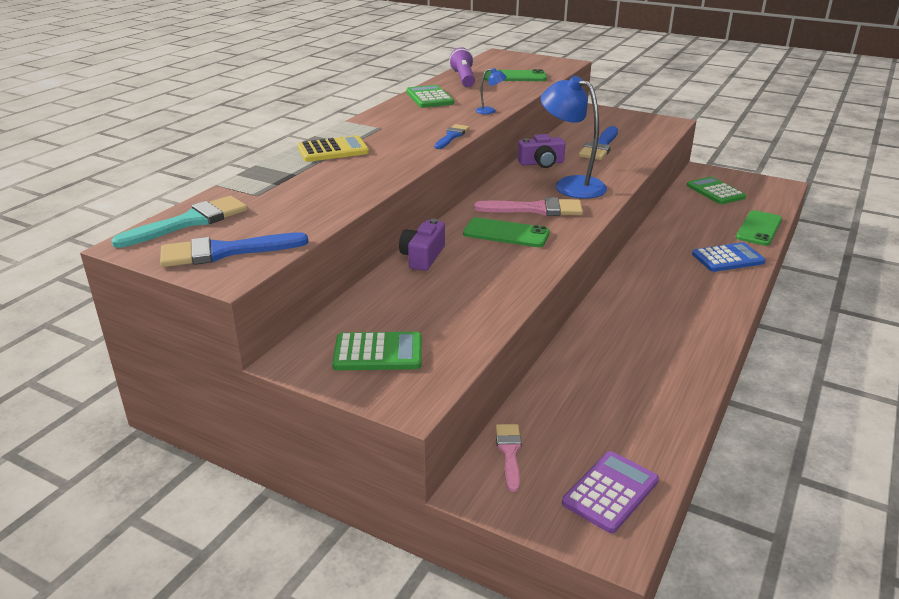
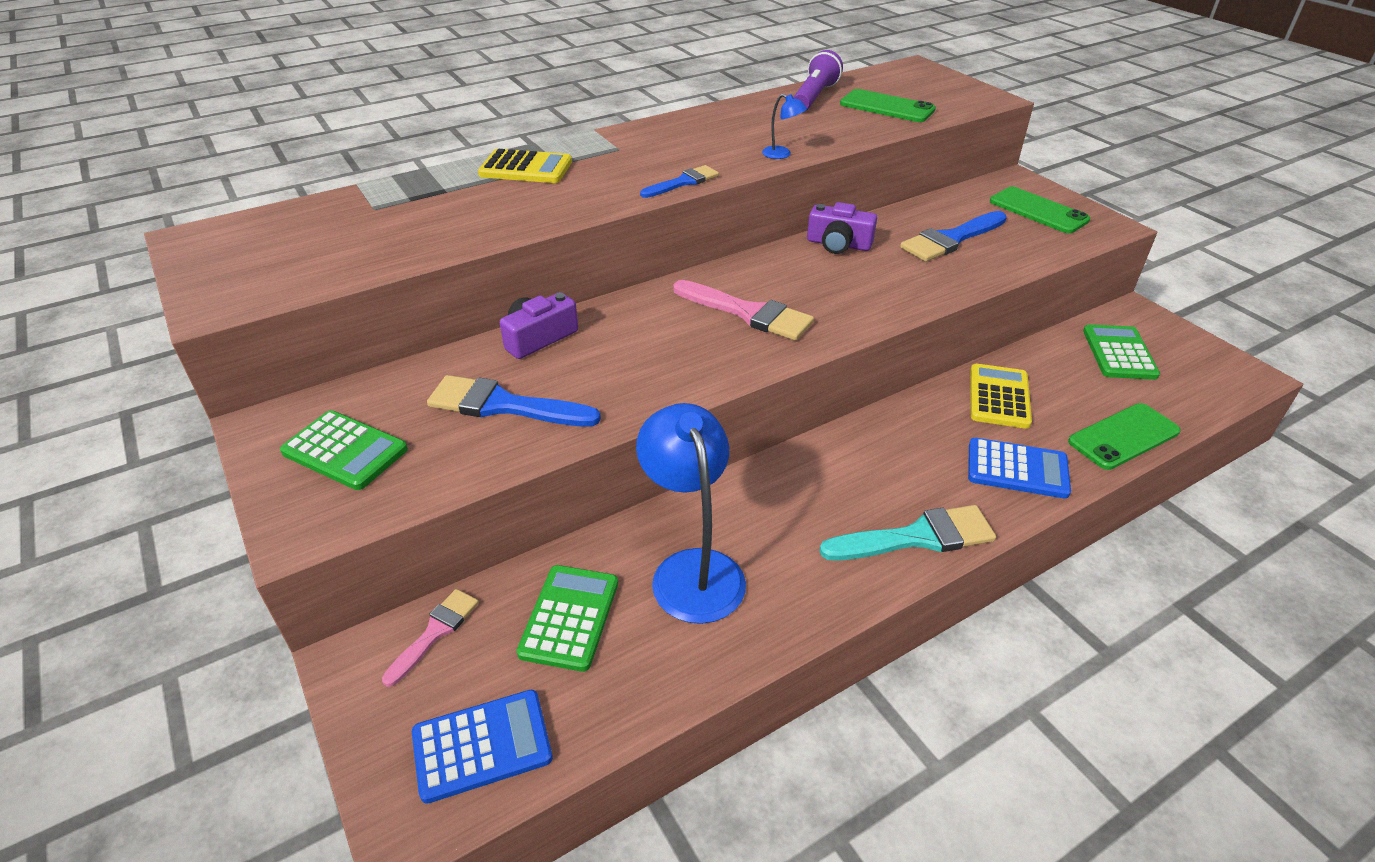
camera: 30 degrees right, 10 degrees up
(190, 222) = (271, 225): turquoise brush -> turquoise brush (917, 537)
(224, 252) = (249, 275): blue brush -> blue brush (504, 405)
(429, 98) = (733, 117): green calculator -> green calculator (569, 617)
(506, 233) = (669, 337): green phone -> green phone (1038, 211)
(571, 185) = (837, 289): blue lamp -> blue lamp (692, 569)
(610, 492) = (482, 745): purple calculator -> blue calculator
(681, 228) = (999, 397): none -> yellow calculator

